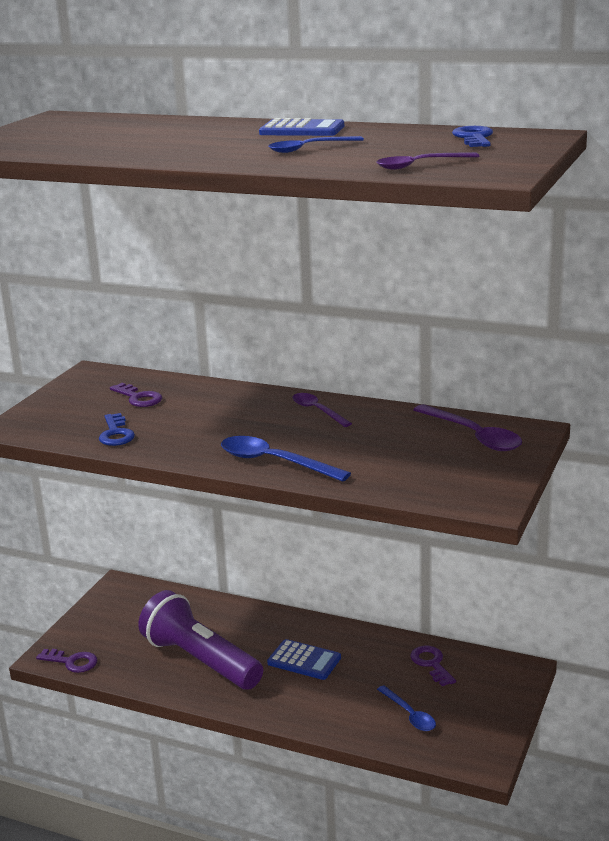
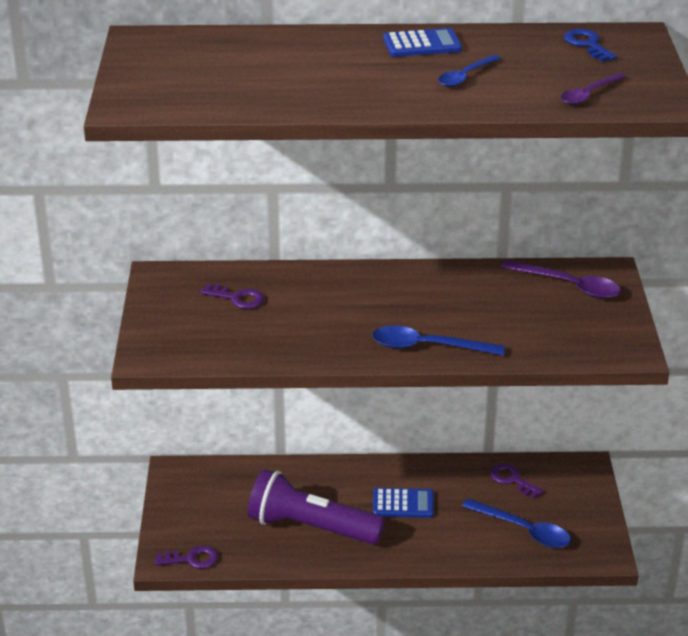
camera: 25 degrees left, 10 degrees up
(116, 434) = (256, 344): blue key -> none
(317, 411) = (416, 283): purple spoon -> none
(409, 714) = (523, 530): blue spoon -> blue spoon, size x1.55

